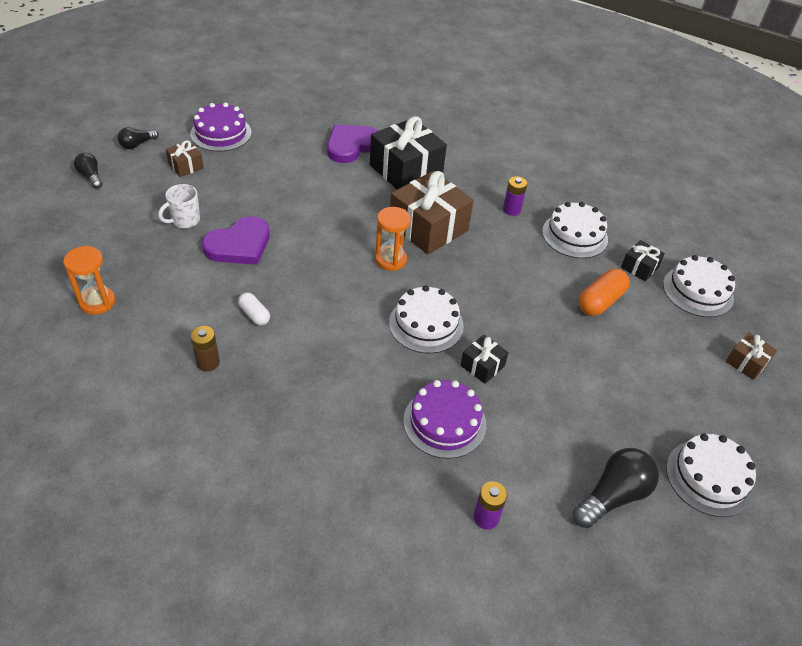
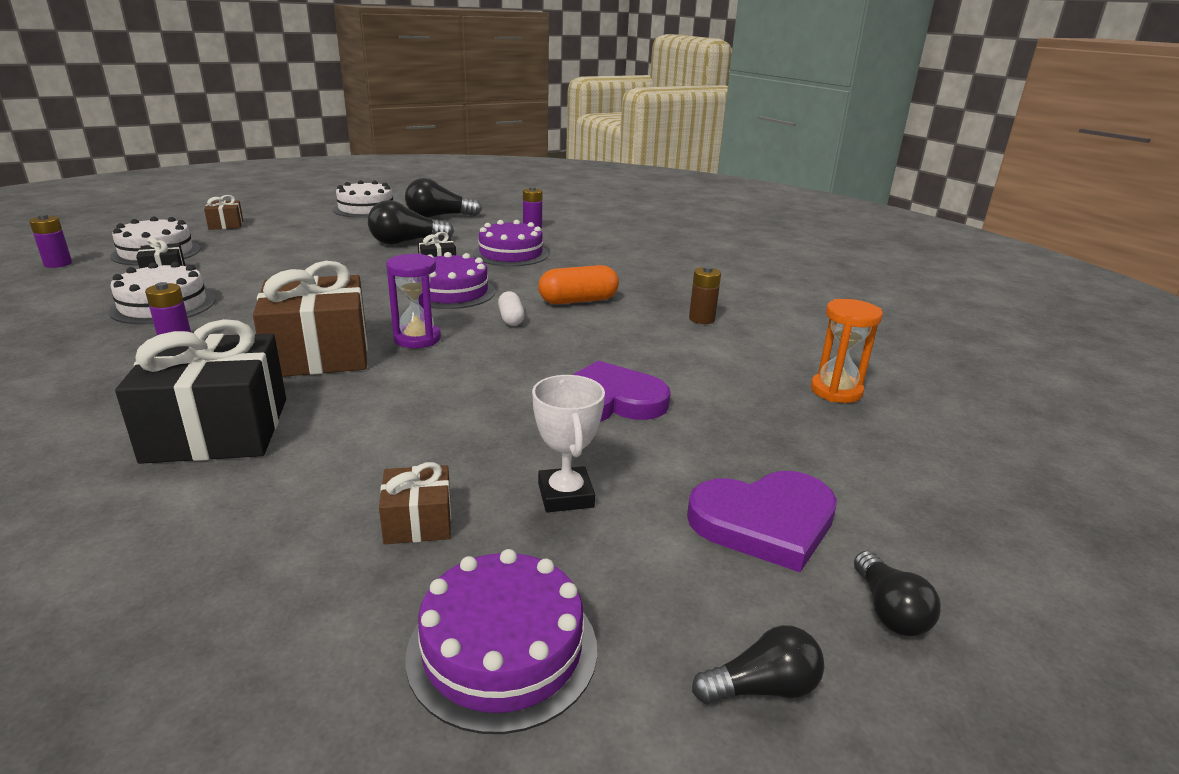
camera: 150 degrees left, 20 degrees down
(185, 220) = (683, 456): white mug -> none
(186, 166) = (643, 569): brown gift -> brown gift (418, 521)
(230, 185) = (565, 495): none -> white trophy
(254, 314) = (631, 337): white capsule -> white capsule (511, 318)
(351, 146) = (236, 506): purple heart -> purple heart (765, 522)
(390, 260) = (417, 339): orange hourglass -> purple hourglass
(426, 324) = (451, 292): white cake -> purple cake
(559, 402) = (406, 242): none -> black light bulb
(600, 301) = (258, 267): orange capsule -> orange capsule (578, 301)
(717, 250) = (58, 264): none -> purple battery

